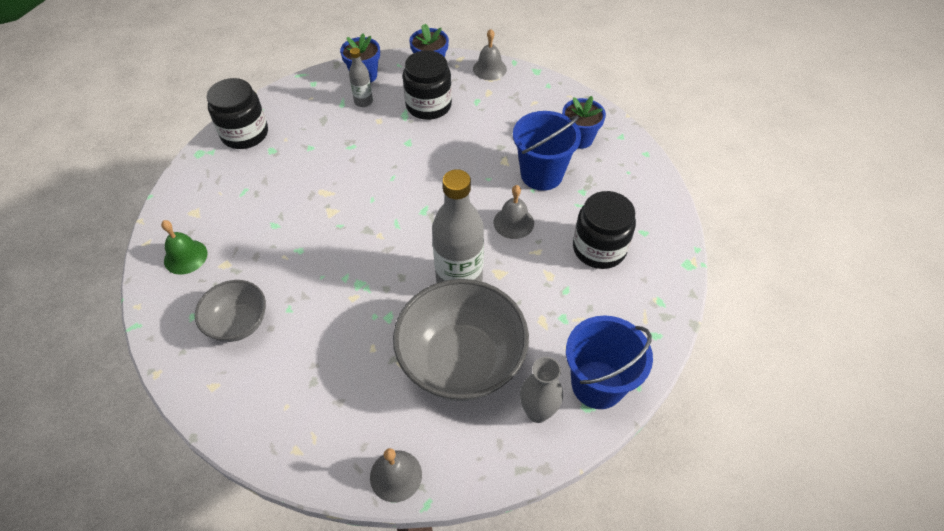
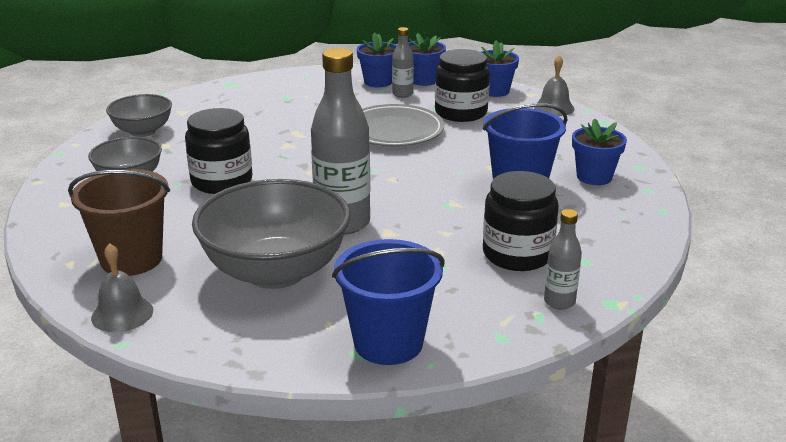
camera: 35 degrees right, 25 degrees down
(185, 257) = (143, 131): green bell -> grey bowl
(245, 134) = (278, 83): black jar -> black jar (222, 181)
(329, 94) = (378, 82): none -> blue flower pot
(341, 415) = (131, 259): none -> brown bucket
(399, 153) = (394, 131): none -> grey plate
(513, 222) = (447, 206): grey bell -> none
(537, 412) = (301, 334): grey vase -> none
(660, 281) = (559, 302): none -> grey bottle

